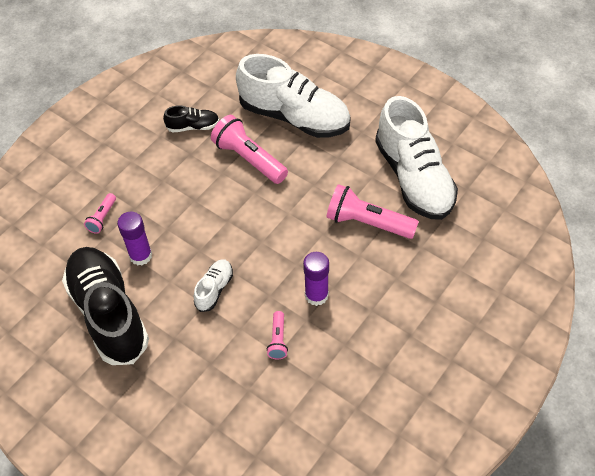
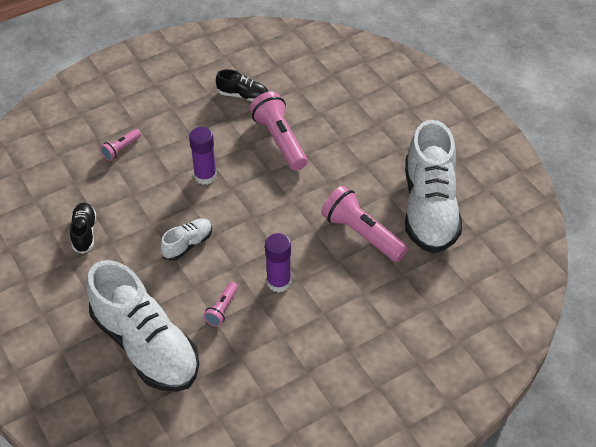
camera: 20 degrees right, 5 degrees down
(109, 313) = (84, 233): black shoe -> black shoe, size x0.44
(141, 255) = (138, 193): purple glue stick -> purple glue stick (205, 176)
(294, 117) = (342, 116): white shoe -> white shoe (146, 345)

